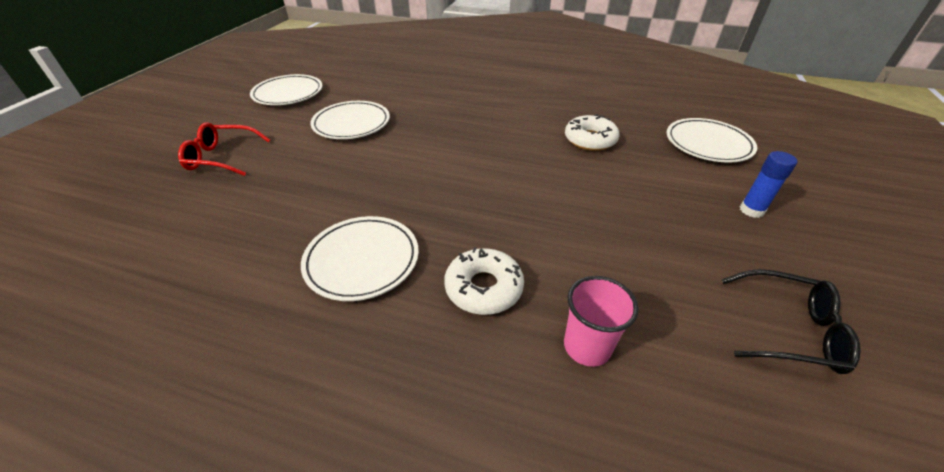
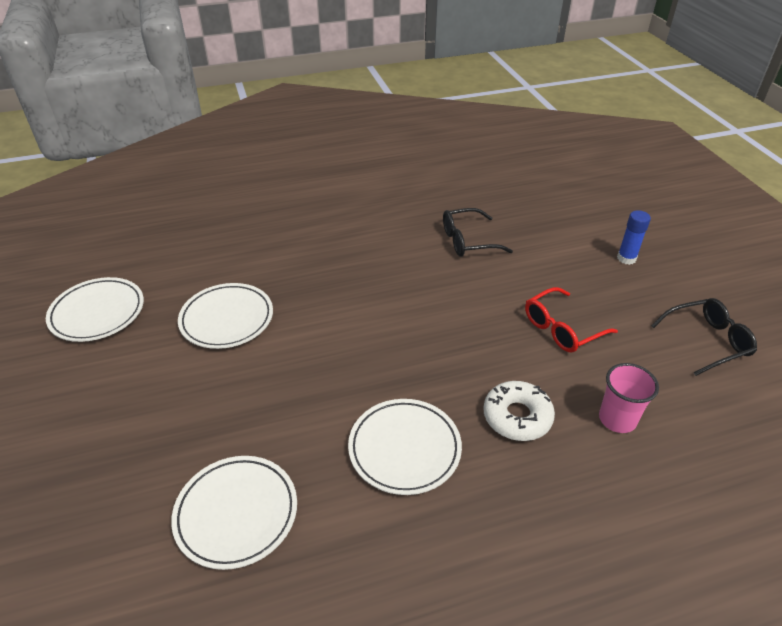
camera: 35 degrees left, 0 degrees up
(222, 157) = (126, 427): red glasses -> red glasses (562, 328)
(590, 140) = (468, 241): white donut -> black glasses
(708, 144) = (555, 207): white plate -> white plate (236, 513)

